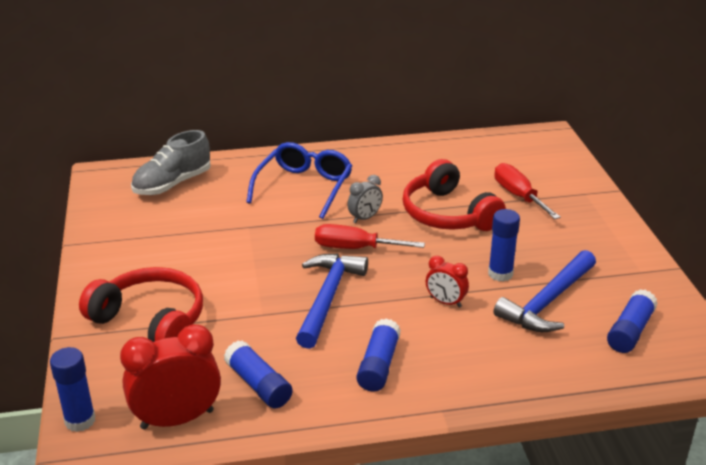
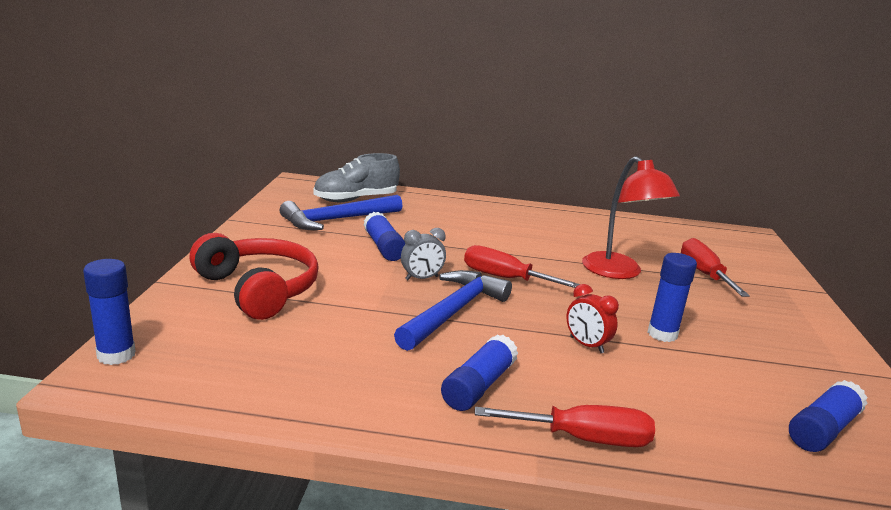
camera: 15 degrees right, 10 degrees down
(177, 419) = (216, 380): red clock -> none
(258, 384) = (329, 370): blue glue stick -> blue glue stick (383, 247)
(304, 187) = (478, 224): blue glasses -> none
(365, 218) = (527, 258): grey clock -> grey clock (421, 278)
(448, 214) = (619, 272): red headphones -> red lamp
(469, 388) = (583, 439): none -> red screwdriver
(548, 302) = (715, 373): blue hammer -> blue hammer (337, 220)

